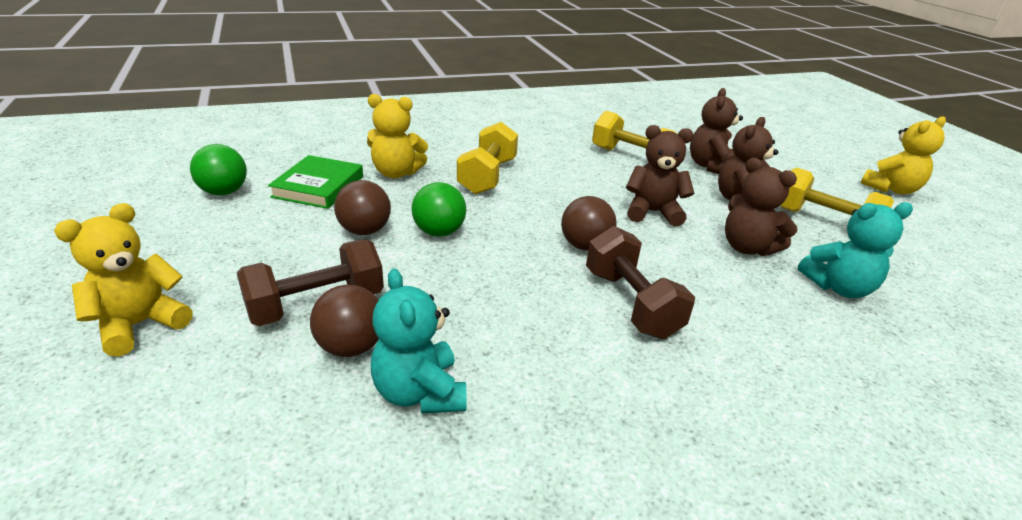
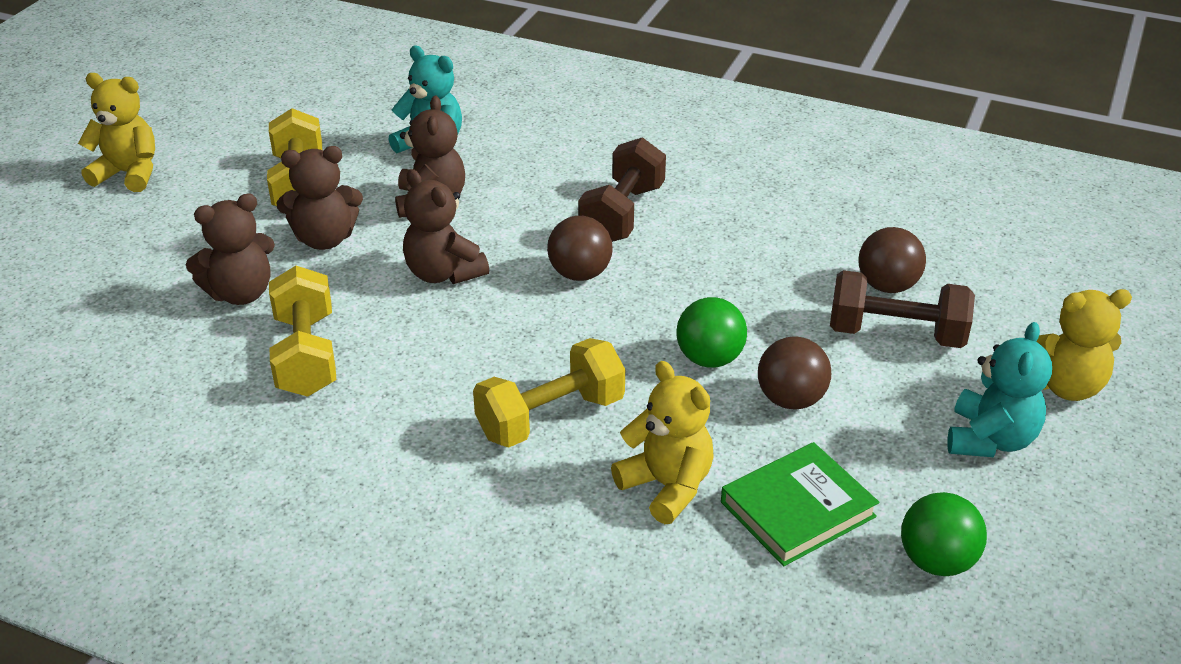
camera: 135 degrees left, 5 degrees up
(419, 392) = (857, 235): turquoise teddy bear -> turquoise teddy bear (990, 439)

